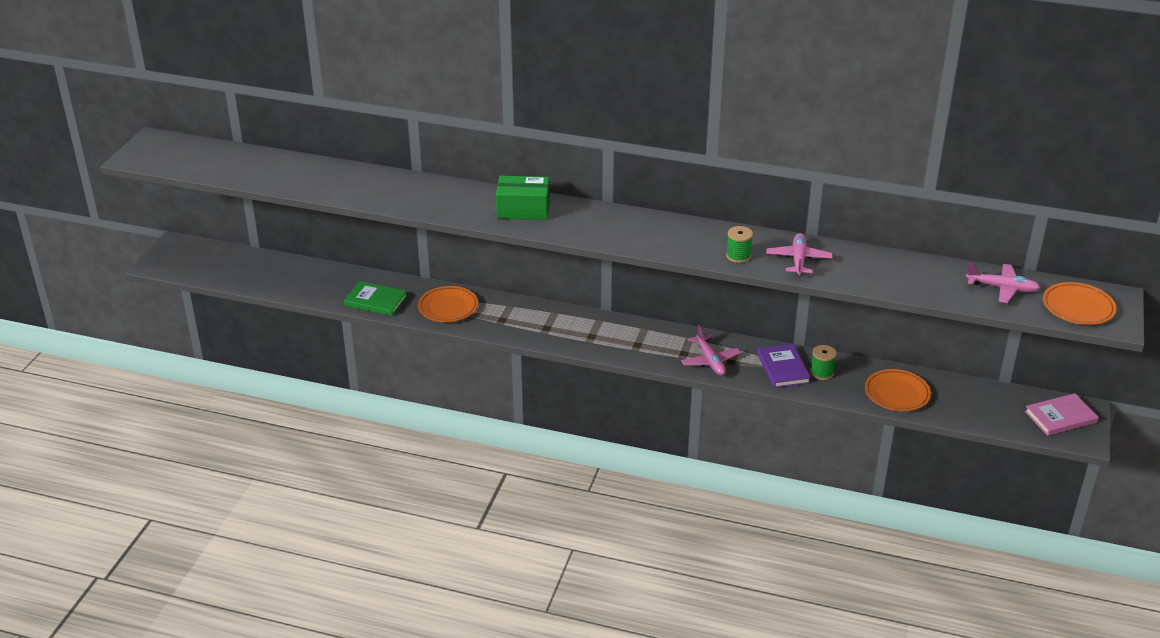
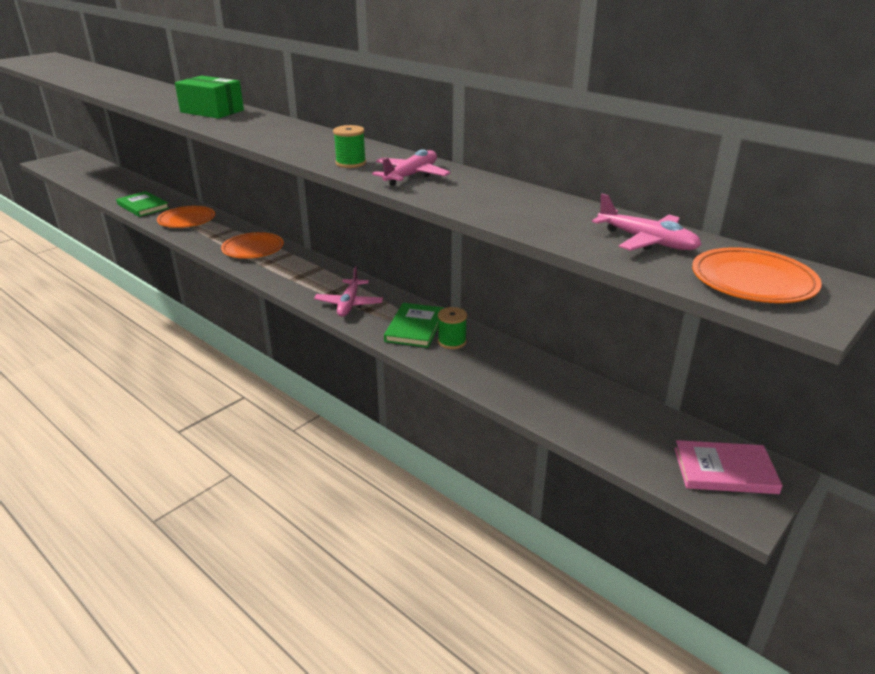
camera: 25 degrees right, 5 degrees down
(783, 368) = (415, 327): purple book -> green book
(897, 393) = (518, 383): orange plate -> orange plate (253, 249)

